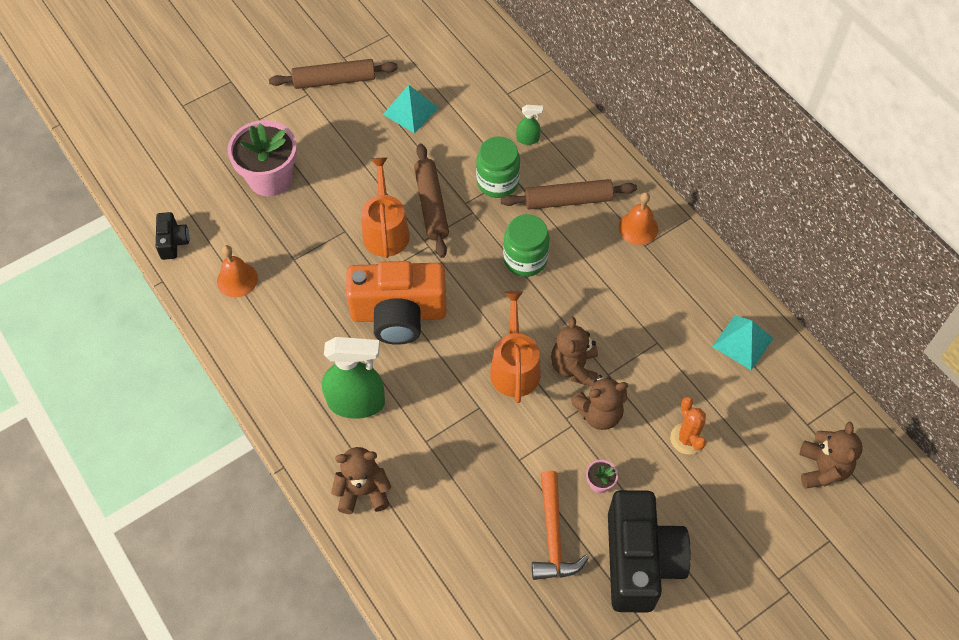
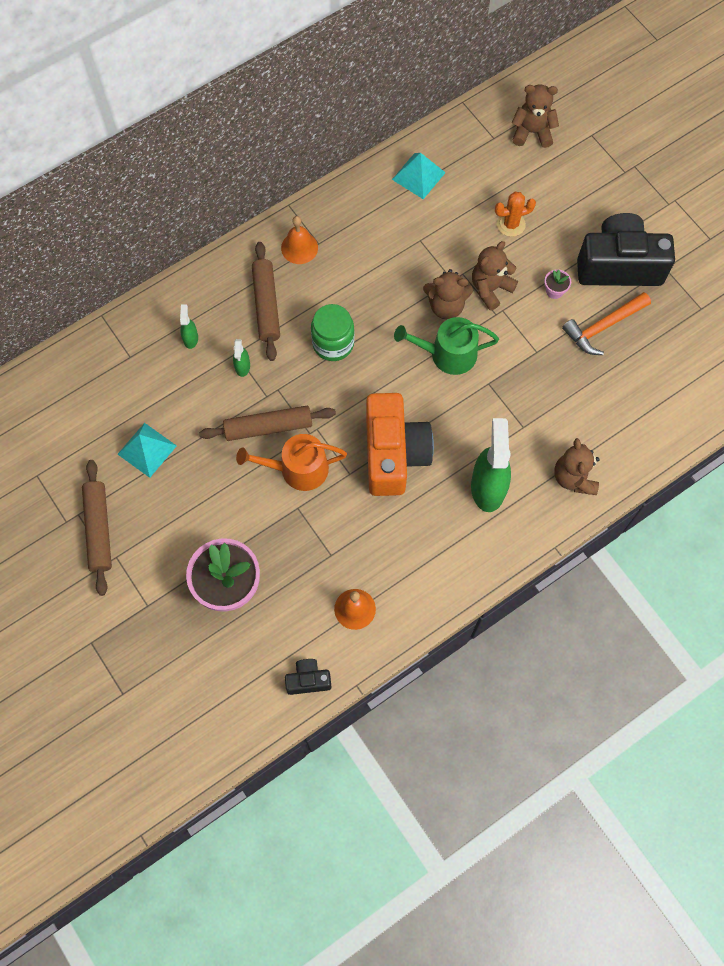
camera: 90 degrees left, 10 degrees up
(497, 182) = (242, 366): green jar -> green spray bottle
(514, 367) = (447, 354): orange watering can -> green watering can
(553, 536) = (603, 327): orange hammer -> orange hammer turned 150 degrees clockwise
(599, 413) = (490, 288): brown teddy bear -> brown teddy bear turned 120 degrees counterclockwise

